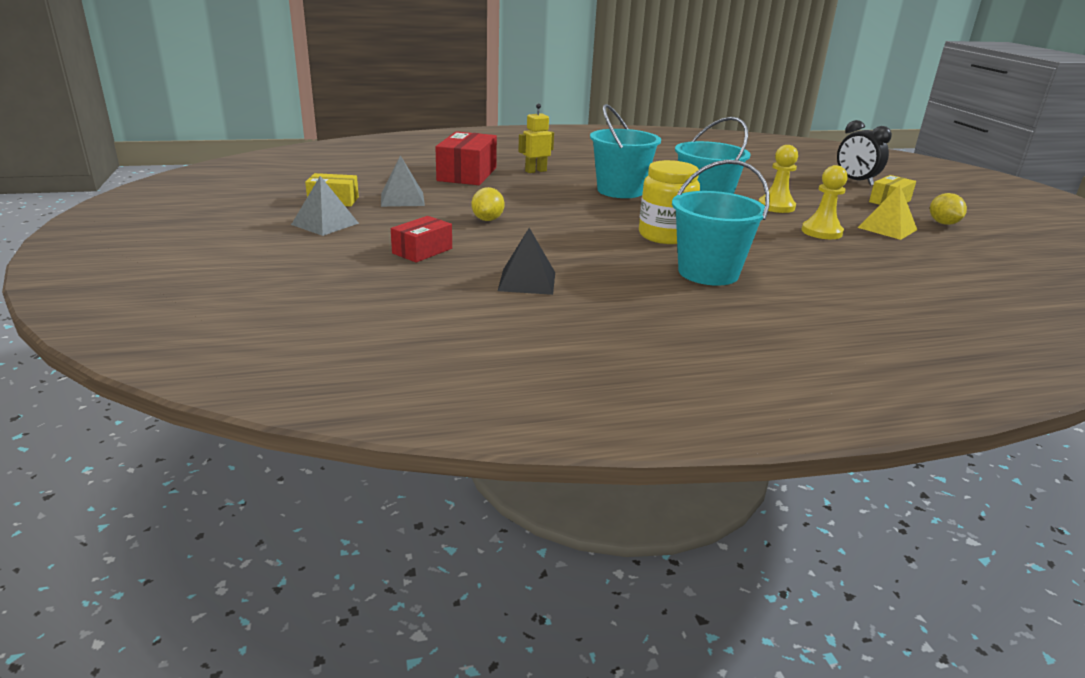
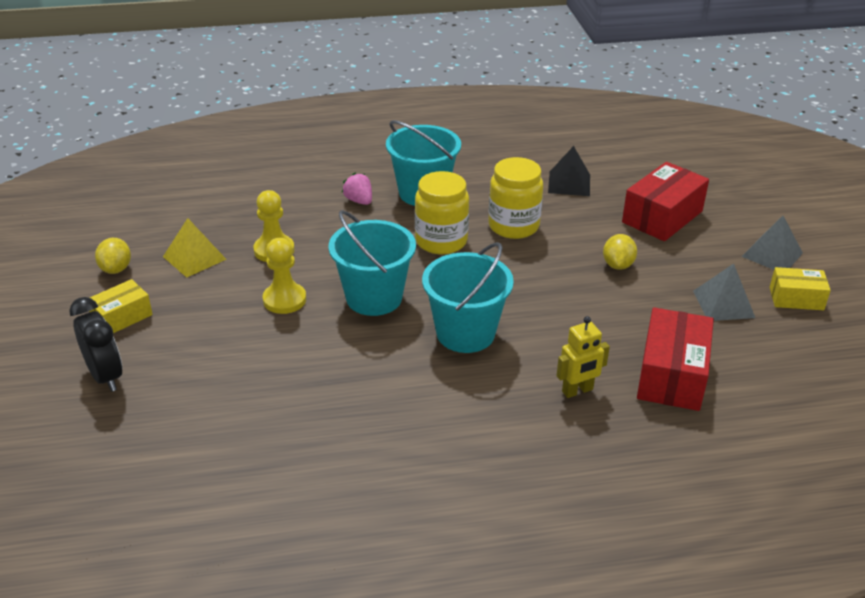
camera: 175 degrees left, 10 degrees up
(422, 251) = (662, 217): red box -> red box, size x1.68
(593, 245) = (513, 226): none -> yellow jar
(777, 266) = (359, 201): none -> pink strawberry

